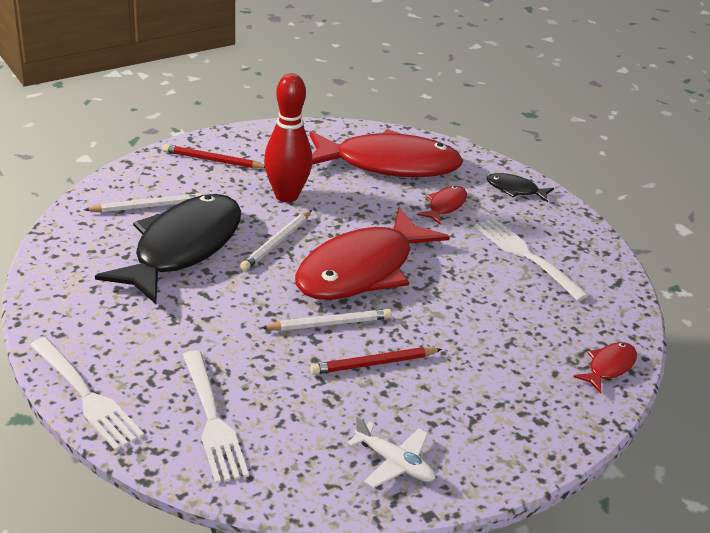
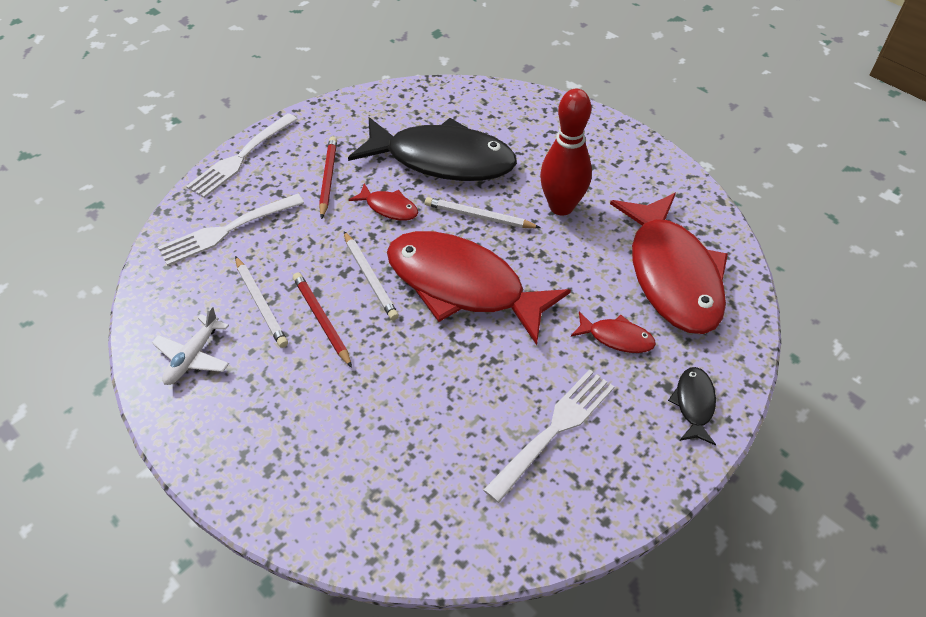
camera: 80 degrees right, 15 degrees up
(147, 206) = (493, 124): white pencil -> white pencil (261, 304)
(212, 160) = (591, 144): red pencil -> red pencil (328, 178)
(609, 367) = (372, 534): red fish -> red fish (389, 207)

